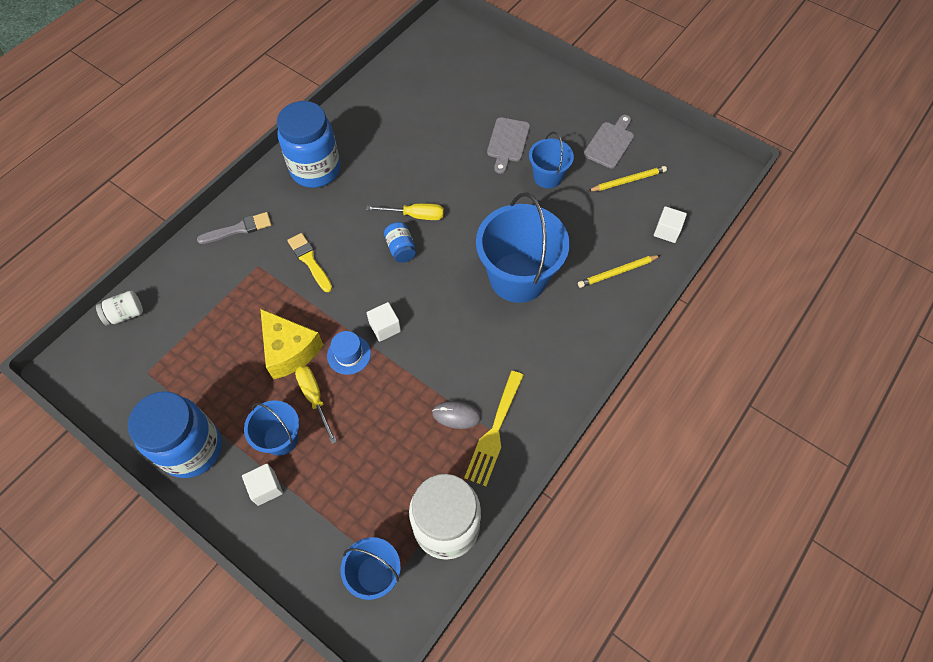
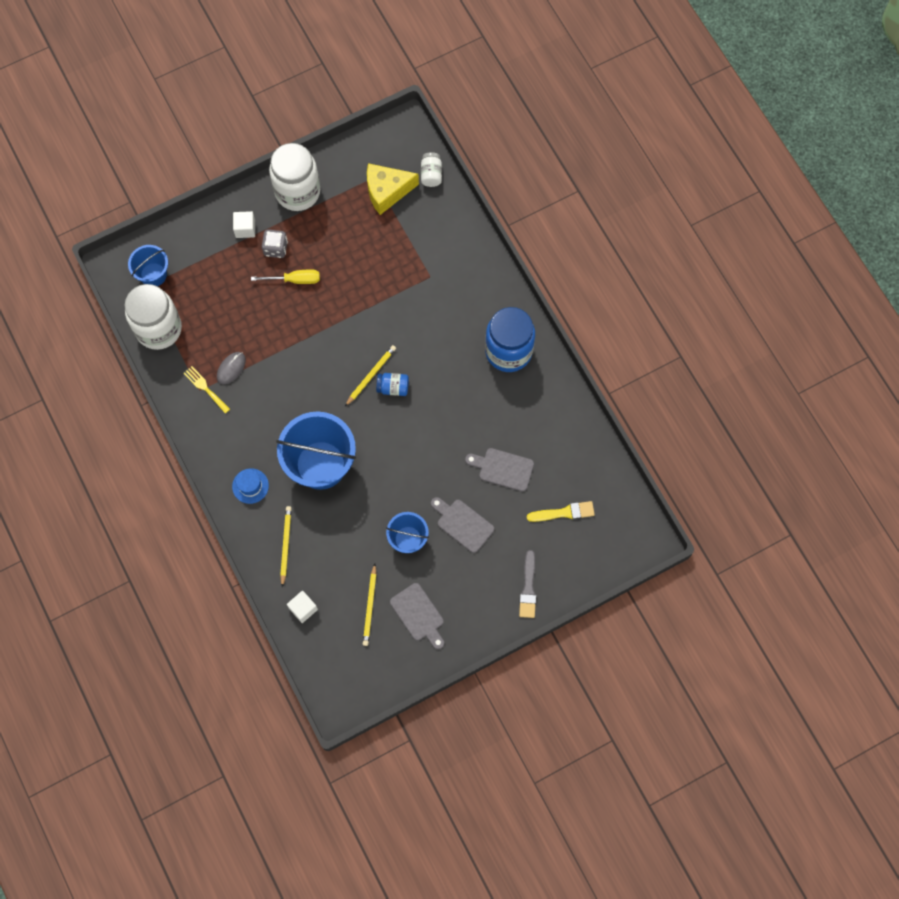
camera: 115 degrees right, 10 degrees up
(192, 449) = (297, 192): blue jar -> white jar
(238, 229) = (473, 273): grey brush -> grey brush (528, 588)
(280, 438) = (275, 248): blue bucket -> grey dice
(289, 350) = (342, 275): yellow cheese -> yellow cheese (387, 191)
(309, 261) = (416, 315): yellow brush -> yellow brush (564, 512)
(349, 354) = (317, 314): blue hat -> blue hat (250, 486)
(385, 327) = (327, 348): white cube -> none
(397, 273) = (371, 376): none -> yellow pencil
(415, 215) = (421, 412): yellow screwdriver -> none
(438, 133) = (503, 469): none -> grey cutting board
(494, 432) = (205, 388): yellow fork -> yellow fork, size x0.64

